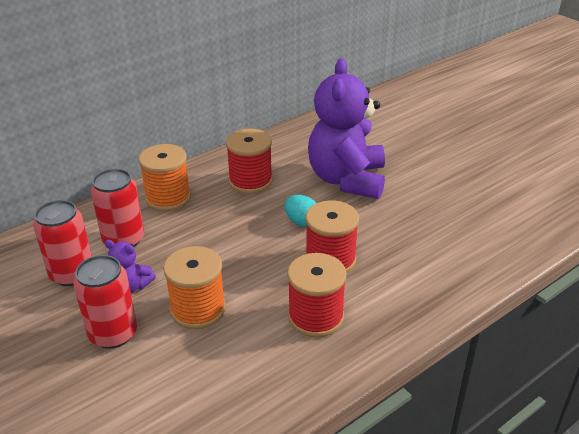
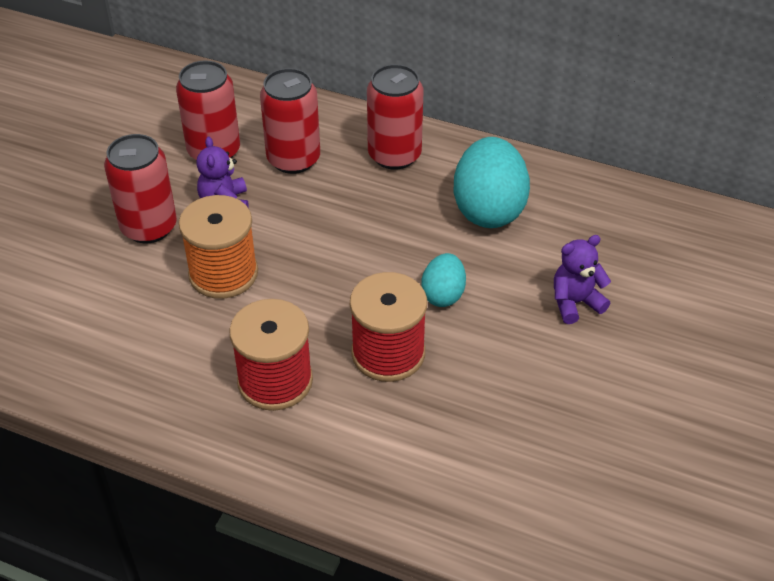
camera: 60 degrees right, 10 degrees up
(168, 198) = (394, 155): orange spool -> red can
(250, 181) = (488, 209): red spool -> turquoise egg
(347, 180) = (575, 303): purple teddy bear -> purple teddy bear, size x0.42

